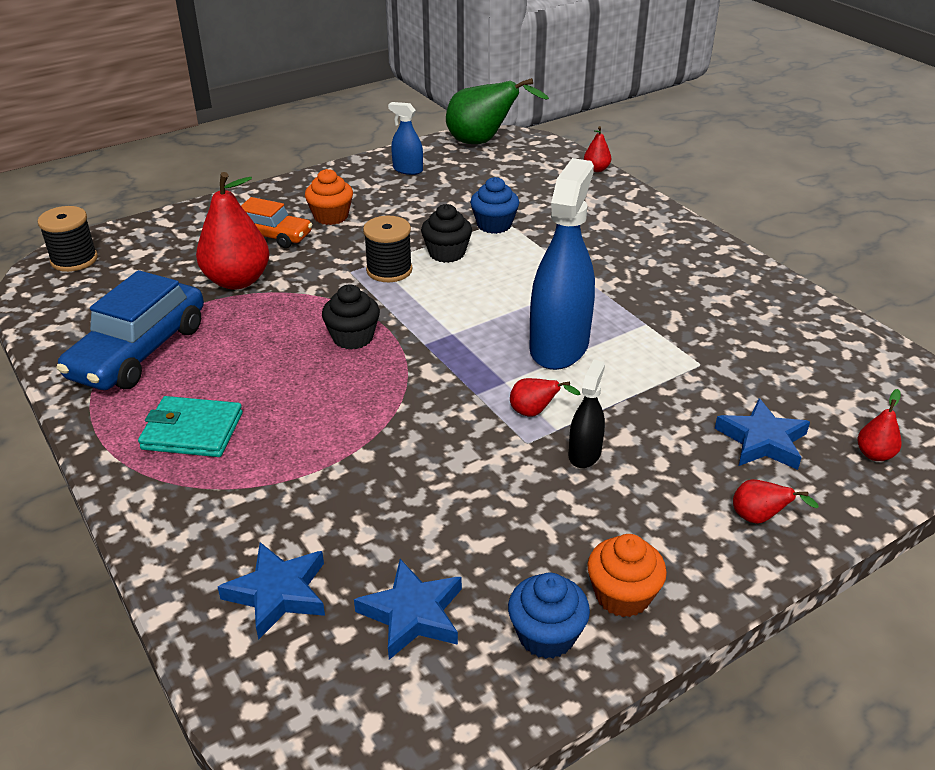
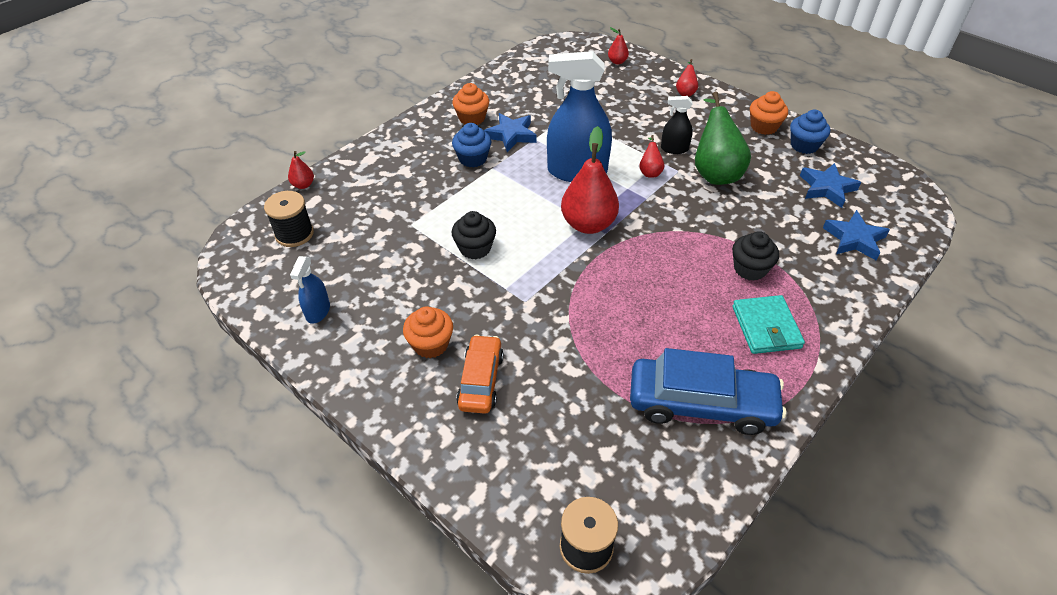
camera: 105 degrees left, 10 degrees up
(237, 280) = (568, 376): red pear -> red pear (588, 224)
(353, 337) = (615, 273): black cupcake -> black cupcake (750, 269)
(389, 270) = (514, 277): black spool -> black spool (294, 234)
(483, 142) = (246, 267): green pear -> green pear (714, 172)
(494, 225) = (419, 229): blue cupcake -> blue cupcake (473, 159)
(706, 281) = (472, 118): none -> orange cupcake
(762, 441) = (626, 93): blue star -> blue star (511, 135)

